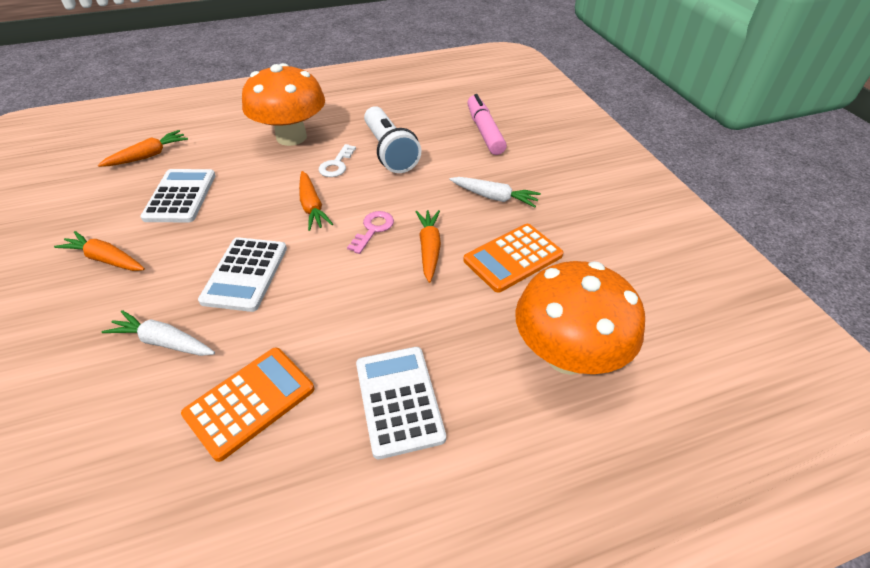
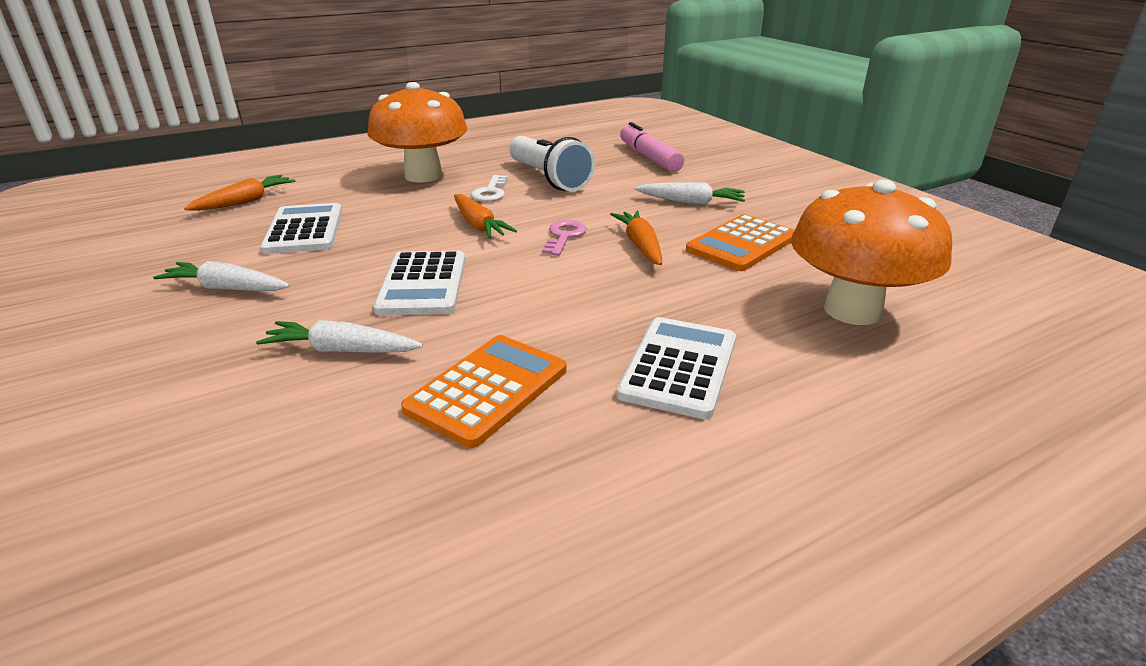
camera: 10 degrees left, 15 degrees down
(106, 259) = (227, 288): orange carrot -> white carrot
(399, 400) = (679, 367): white calculator -> white calculator turned 45 degrees clockwise

